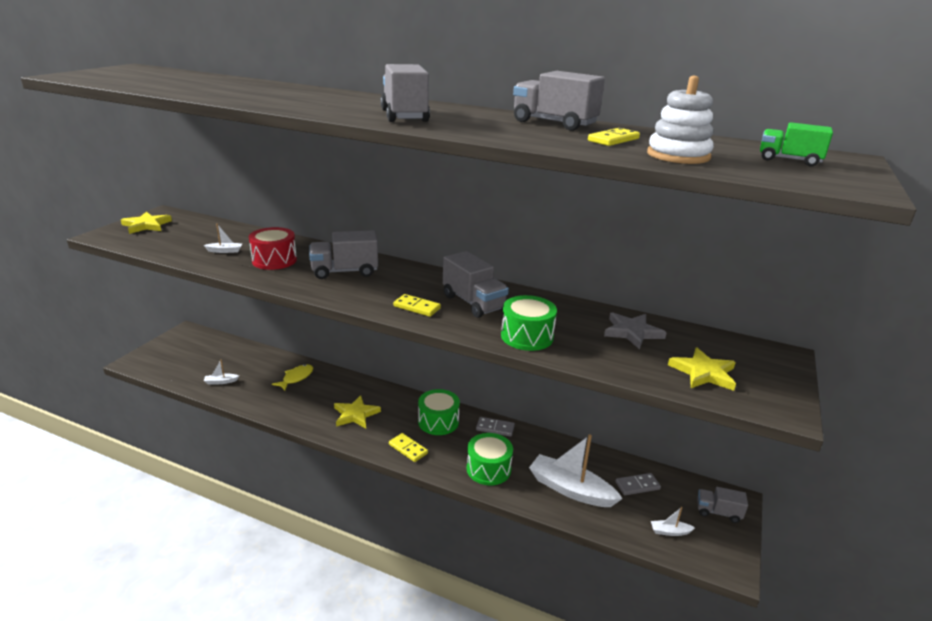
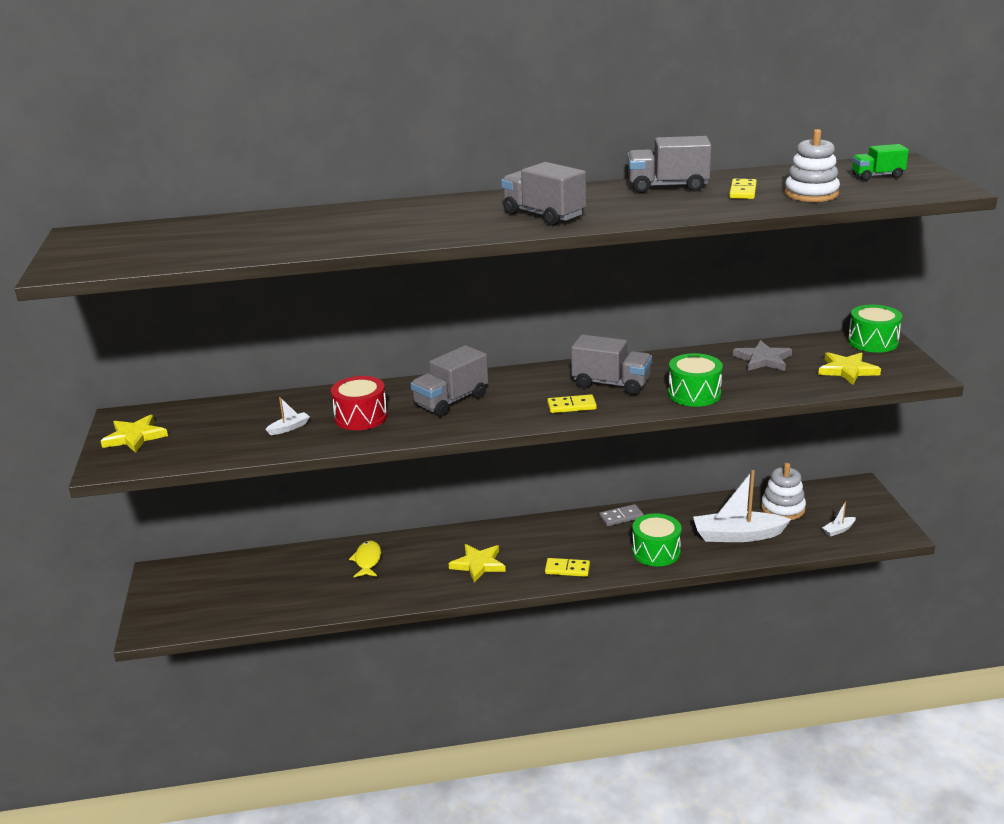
camera: 30 degrees left, 0 degrees up
(221, 382) = (288, 601): white boat -> none
(438, 422) = (564, 535): green drum -> green drum (872, 342)
(637, 485) = (783, 508): grey domino -> white stacking toy
(718, 512) = (856, 500): grey truck -> none

